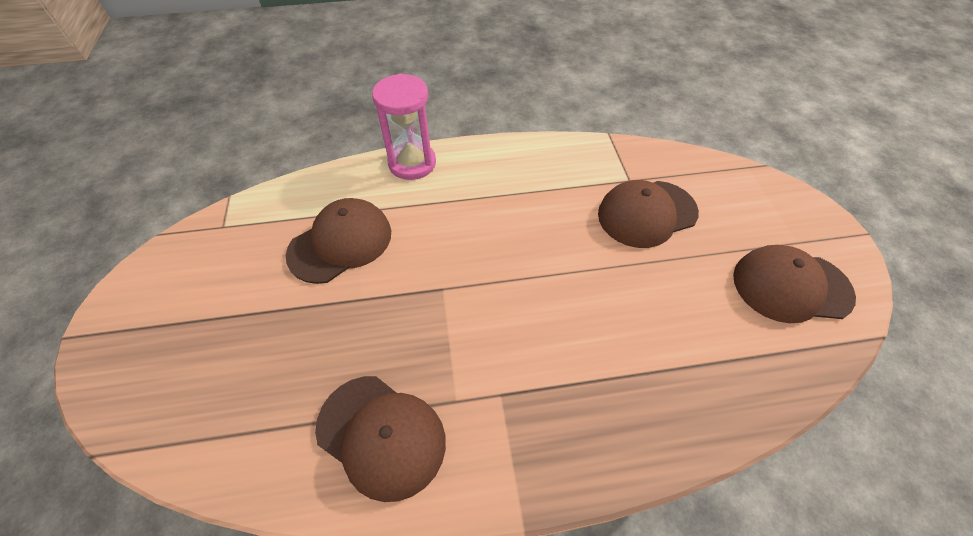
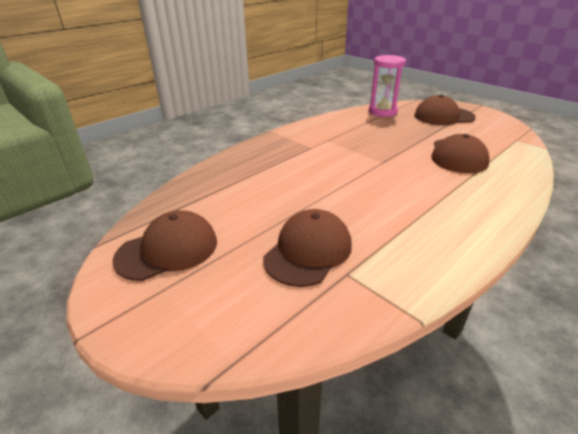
camera: 145 degrees right, 20 degrees down
(381, 435) = (341, 126): brown cap -> brown cap (443, 116)
(412, 163) = (508, 203): pink hourglass -> pink hourglass (383, 111)

